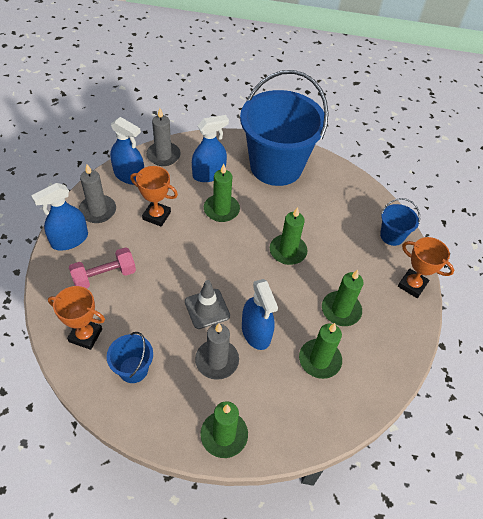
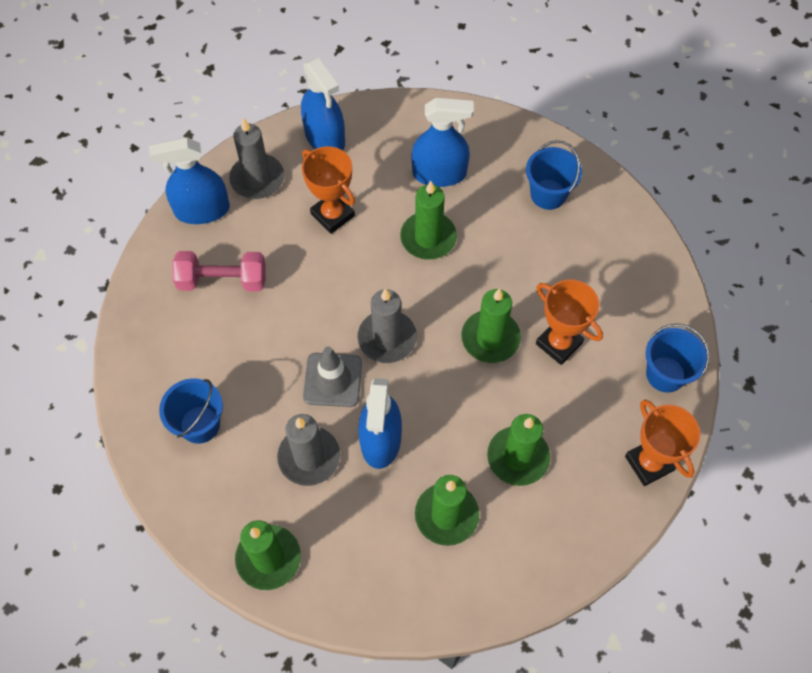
camera: 30 degrees right, 10 degrees up
(85, 335) = (163, 354): orange trophy -> orange trophy (559, 343)
(163, 155) = (388, 120): grey candle -> grey candle (387, 338)
(276, 166) = (548, 194): blue bucket -> blue bucket, size x0.42

